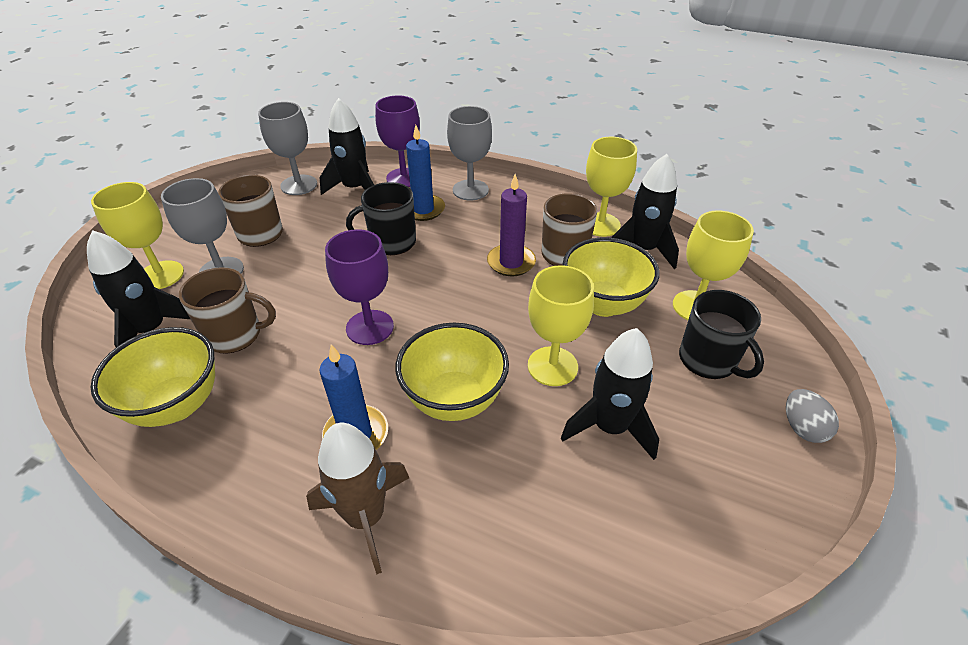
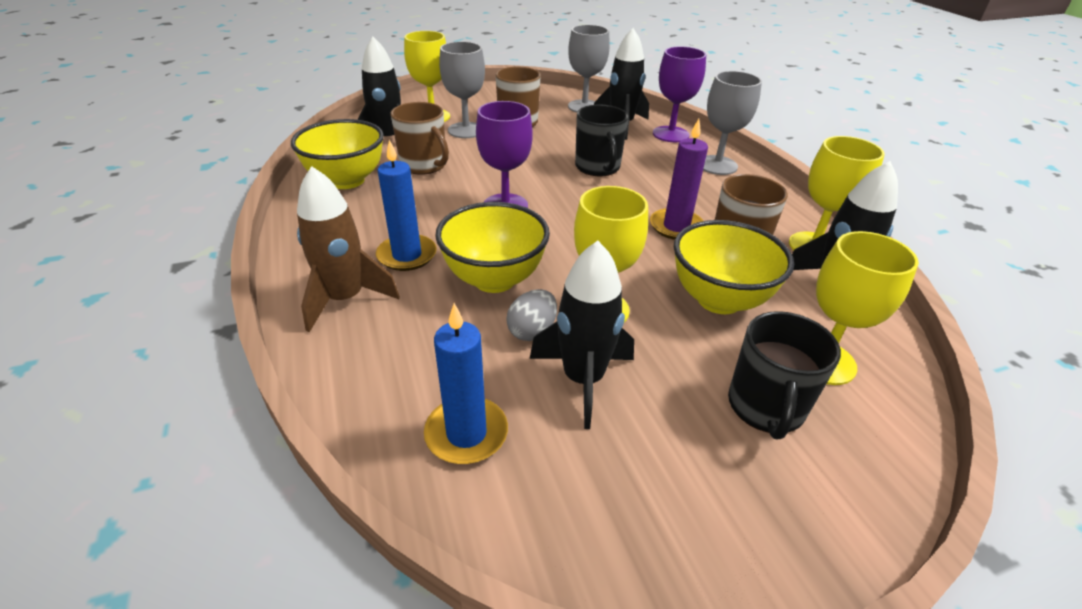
camera: 45 degrees right, 5 degrees down
(391, 242) = (598, 167): black mug -> black mug turned 135 degrees counterclockwise
(423, 209) = (655, 159): blue candle -> blue candle (466, 433)
(802, 428) = (791, 536): grey egg -> grey egg (532, 331)

